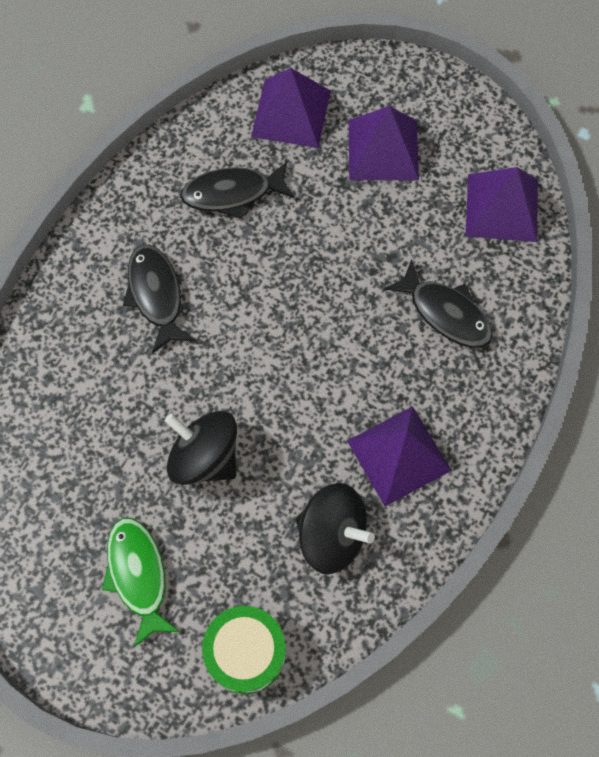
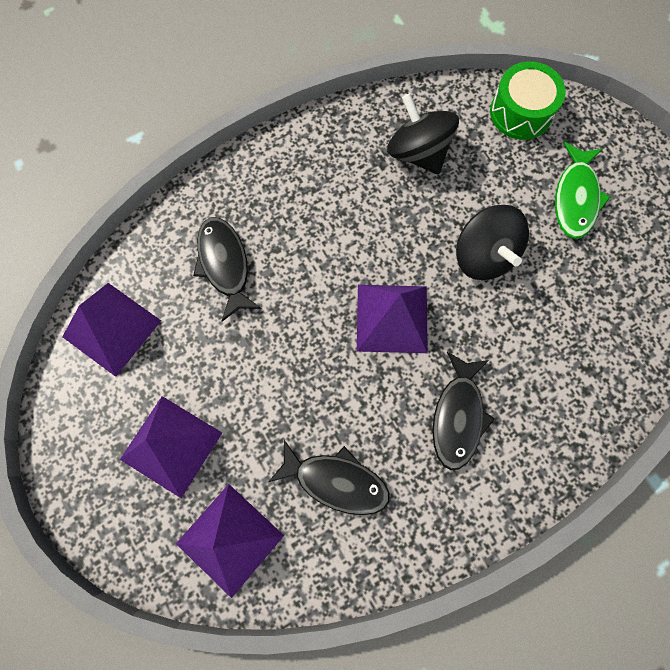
camera: 150 degrees left, 5 degrees up
(399, 455) = (335, 179): purple pyramid -> purple pyramid (392, 318)

